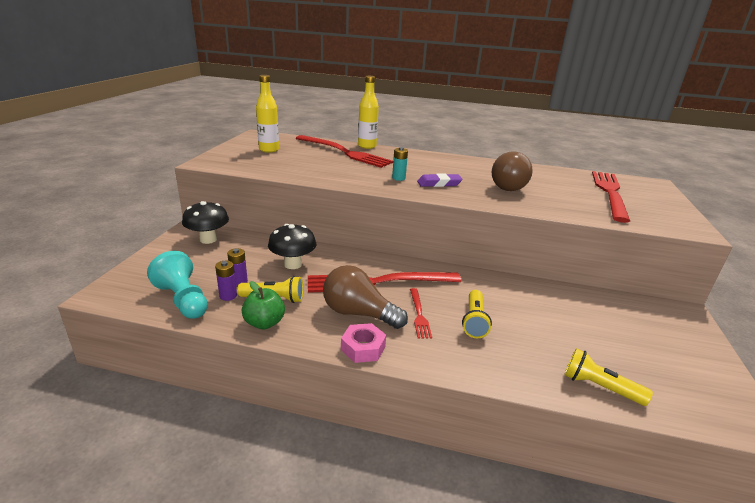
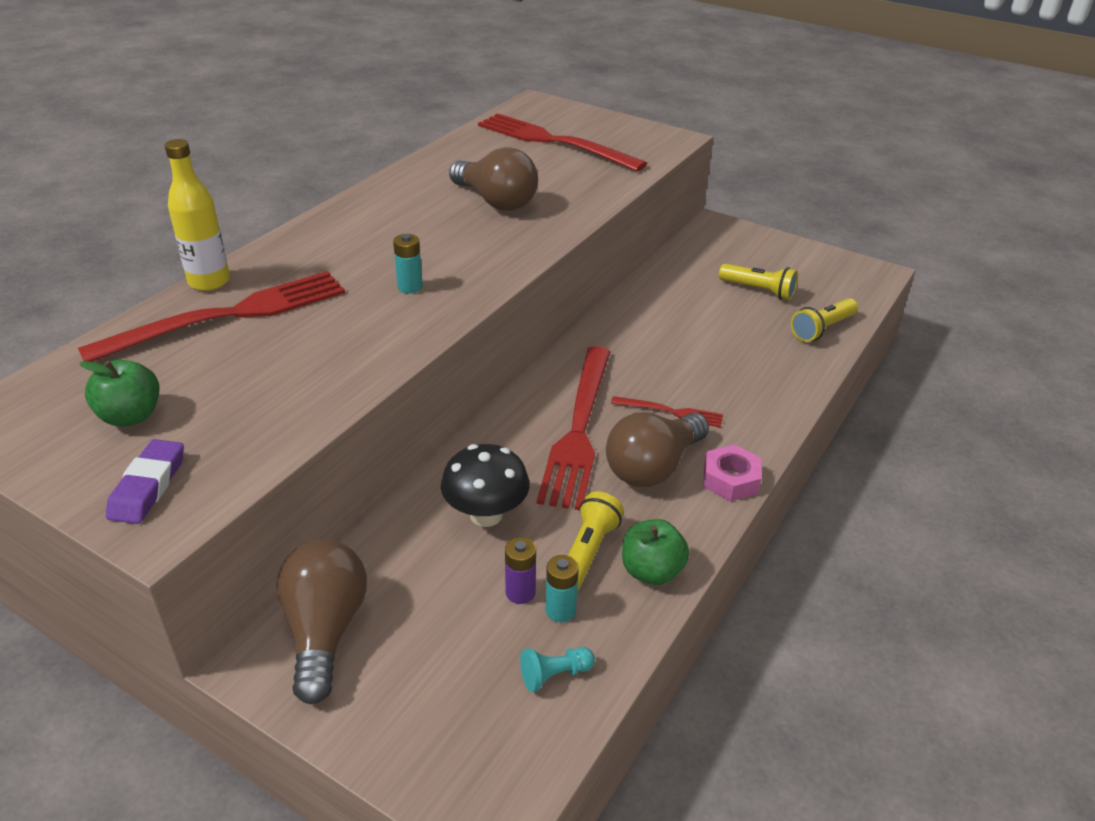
camera: 70 degrees left, 10 degrees up
(183, 300) = (554, 675): turquoise pawn -> turquoise pawn, size x0.50
(208, 239) = (325, 631): black mushroom -> brown light bulb
(228, 296) = (560, 610): purple battery -> turquoise battery
(269, 150) = (131, 416): yellow bottle -> green apple
(439, 184) = (455, 256): purple eraser -> purple eraser (148, 486)
(474, 321) = (696, 371): yellow flashlight -> yellow flashlight (759, 290)

